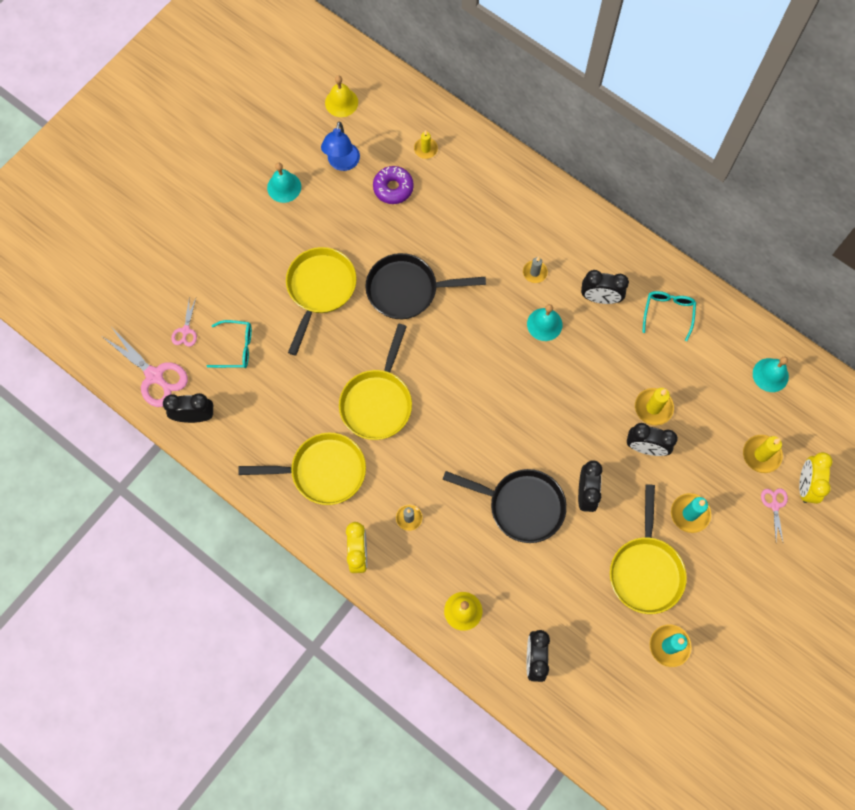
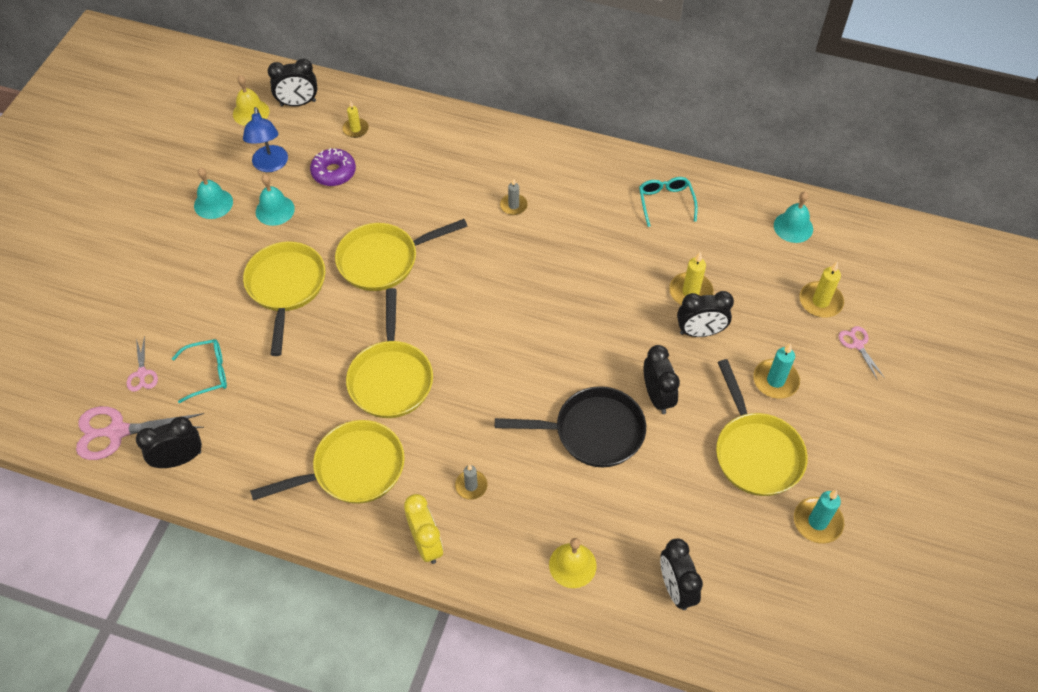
camera: 20 degrees left, 15 degrees down
(154, 376) = (117, 432): pink scissors -> pink scissors turned 150 degrees clockwise
(407, 290) = (384, 260): black pan -> yellow pan
(544, 324) = (543, 249): turquoise bell -> turquoise bell (275, 210)
(600, 298) = (591, 209): black clock -> black clock (298, 103)
(805, 485) = (878, 316): yellow clock -> none

